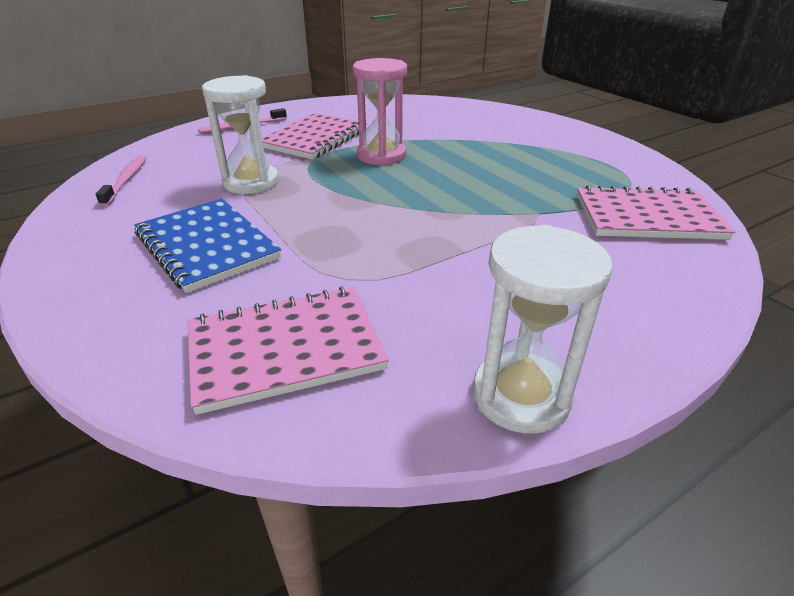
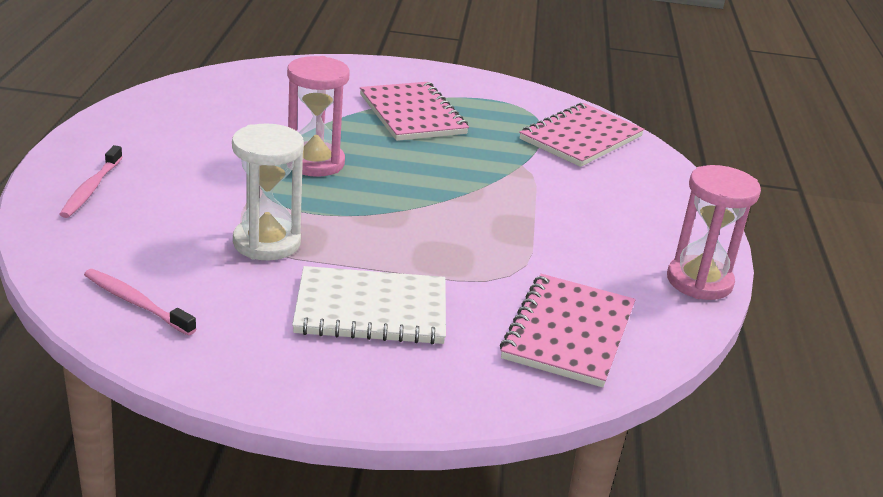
camera: 55 degrees left, 5 degrees down
(207, 246) = (371, 310): blue notebook -> white notebook
(314, 139) = (210, 170): pink notebook -> pink notebook (412, 114)
(521, 396) = (699, 281): white hourglass -> pink hourglass

